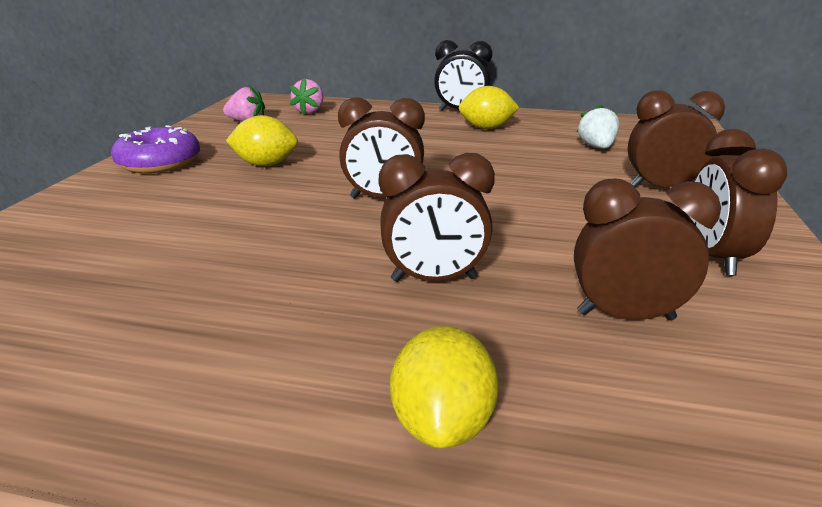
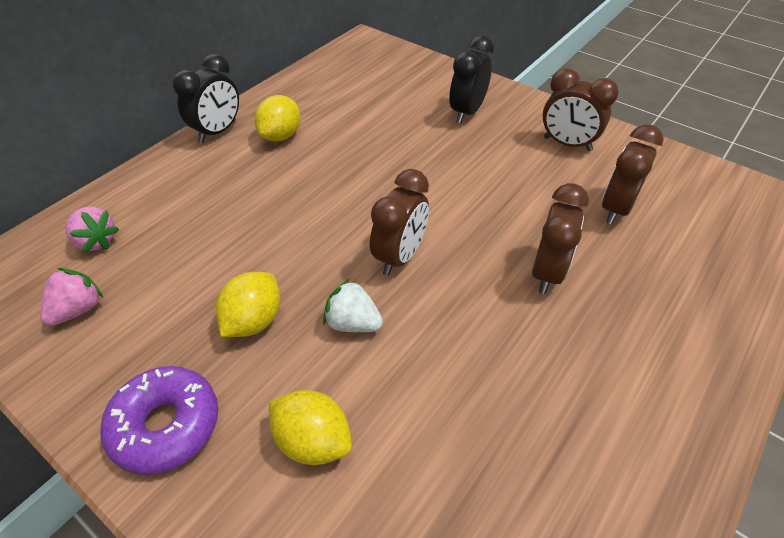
camera: 65 degrees left, 20 degrees up
(442, 423) = (692, 321): yellow lemon -> yellow lemon (313, 440)
(596, 147) = (375, 102): white strawberry -> white strawberry (353, 323)
(661, 188) = (467, 112): brown clock -> black clock

